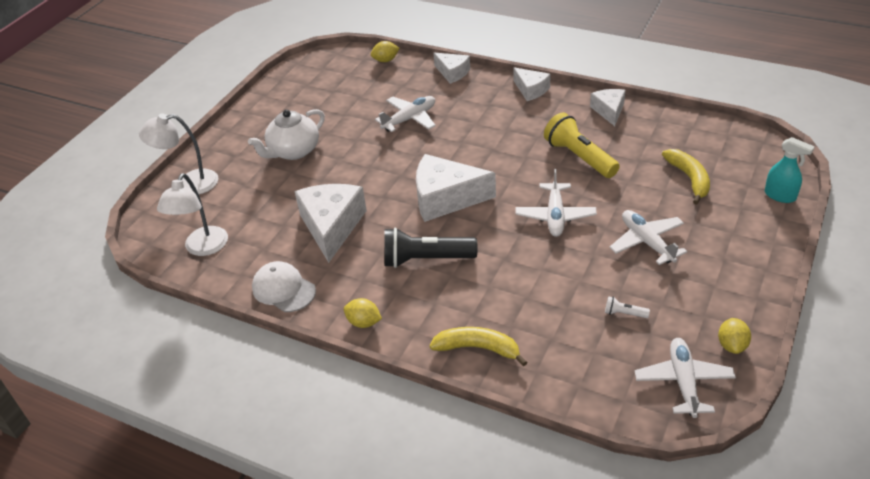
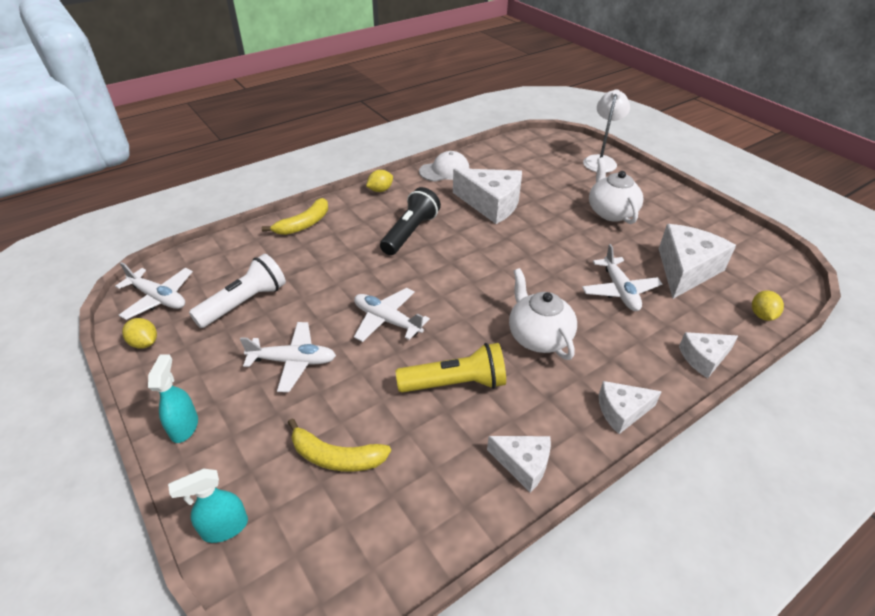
camera: 115 degrees right, 0 degrees up
(203, 248) = (518, 152): white lamp -> none
(446, 198) = (473, 267): white cheese -> white cheese (686, 270)
(497, 139) = (538, 336): none -> white teapot
(624, 313) = (244, 303): white flashlight -> white flashlight, size x2.34
(756, 260) = (184, 427): none -> turquoise spray bottle

